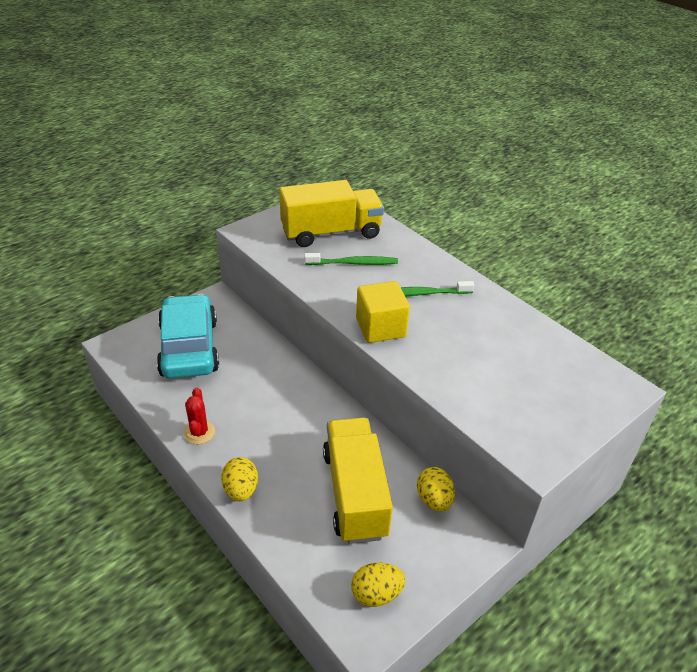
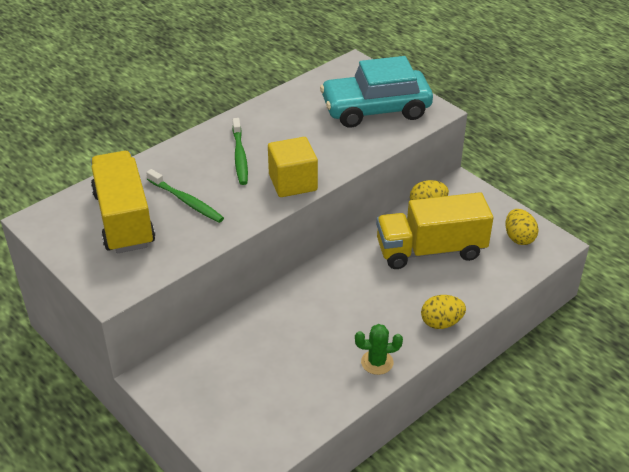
camera: 90 degrees left, 0 degrees up
(189, 348) = (247, 391): turquoise car -> turquoise car (376, 109)
(199, 432) = (377, 362): red cactus -> green cactus
(353, 263) = (186, 201): green toothbrush -> green toothbrush turned 135 degrees clockwise

